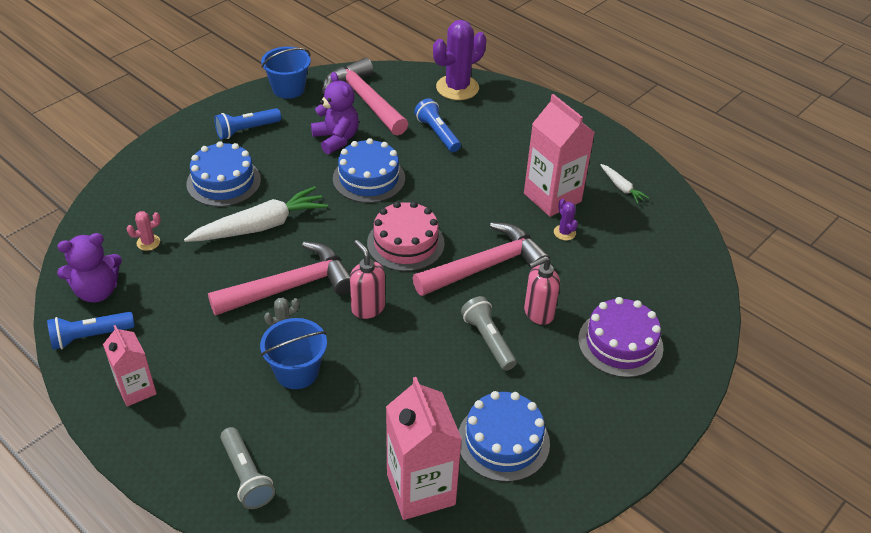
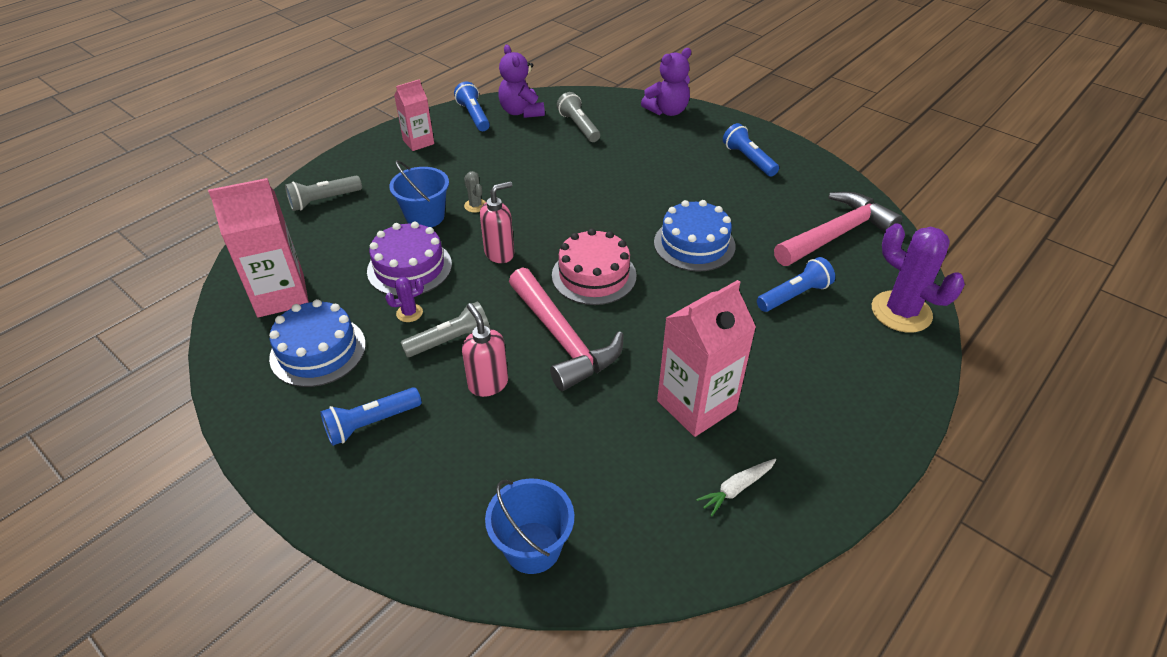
camera: 90 degrees right, 0 degrees up
(148, 242) = (579, 126): pink cactus -> grey flashlight
(224, 182) = (666, 154): blue cake -> none
(261, 226) = (607, 181): white carrot -> none
(288, 89) = (831, 179): blue bucket -> blue bucket (532, 547)
(290, 287) = (527, 205): pink hammer -> none
(336, 139) = (755, 217): purple teddy bear -> purple teddy bear (667, 111)
(564, 232) = (628, 415): purple cactus -> purple cactus (409, 313)
(587, 388) = (371, 423): none -> blue flashlight
(620, 343) = (434, 461): purple cake -> purple cake (409, 267)

